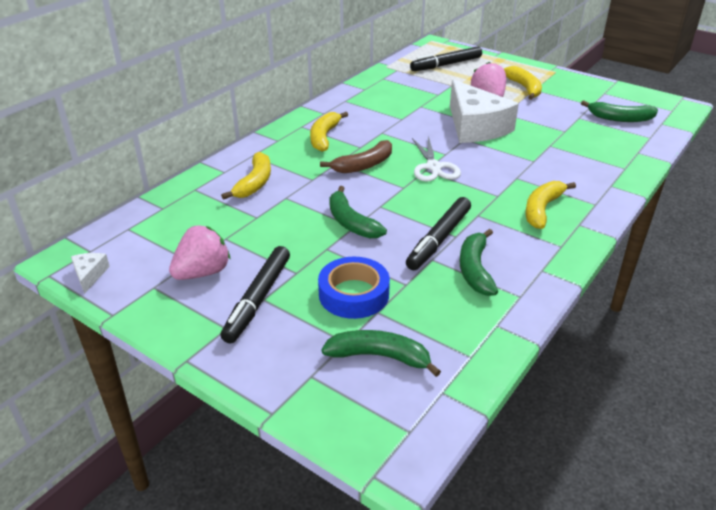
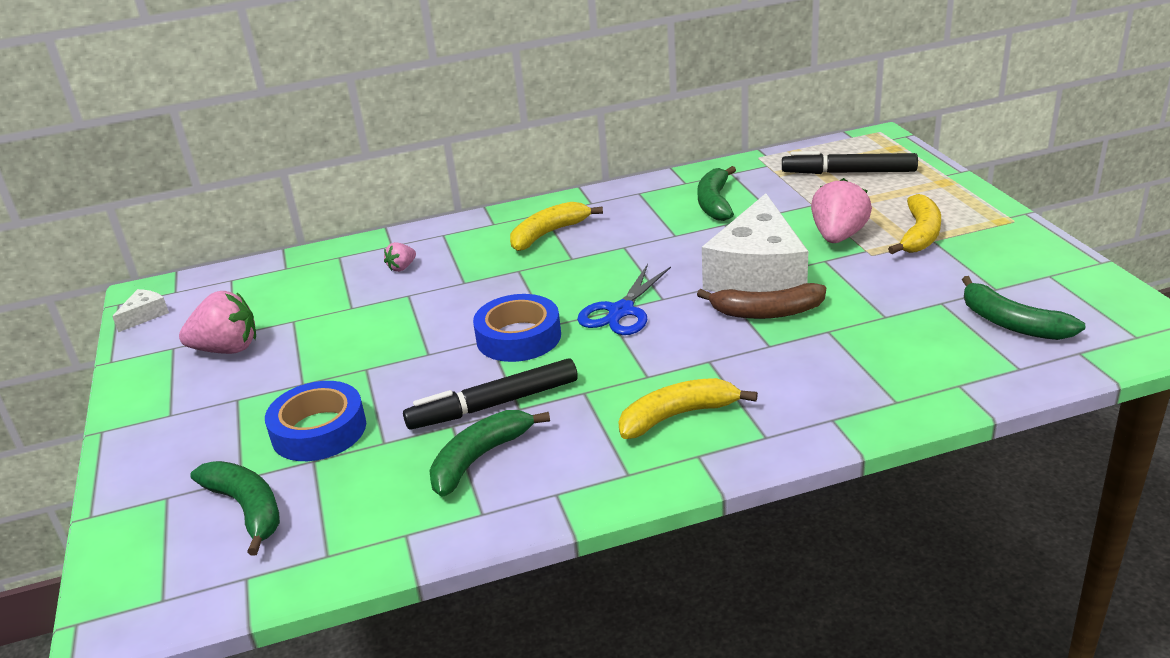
camera: 40 degrees right, 5 degrees down
(255, 183) = (402, 267): yellow banana -> pink strawberry
(258, 299) = (232, 397): black marker -> none
(351, 222) = (431, 348): green banana -> green banana (715, 203)
(364, 165) = (543, 282): brown banana -> brown banana (766, 312)
(396, 199) = (518, 337): none -> blue tape
(433, 167) = (621, 311): white scissors -> blue scissors

